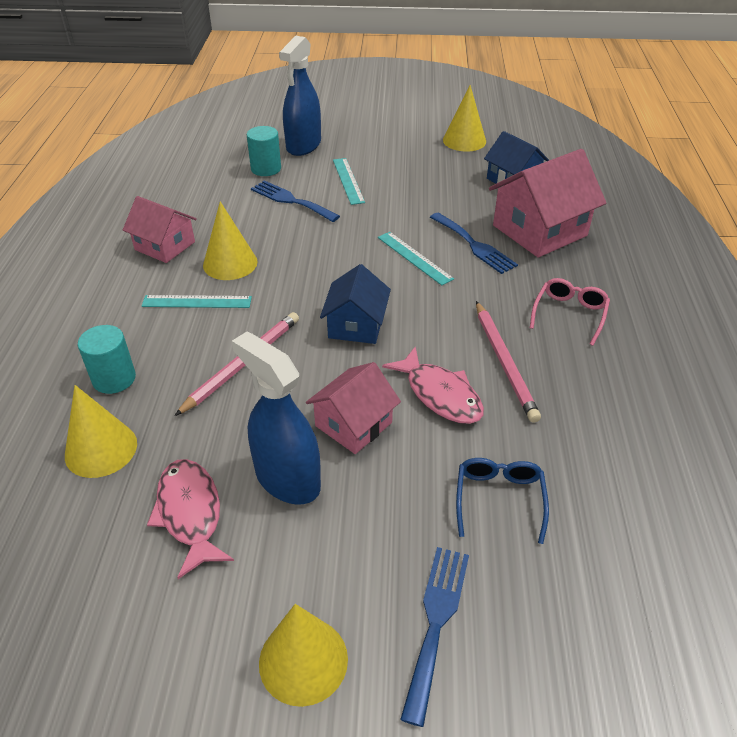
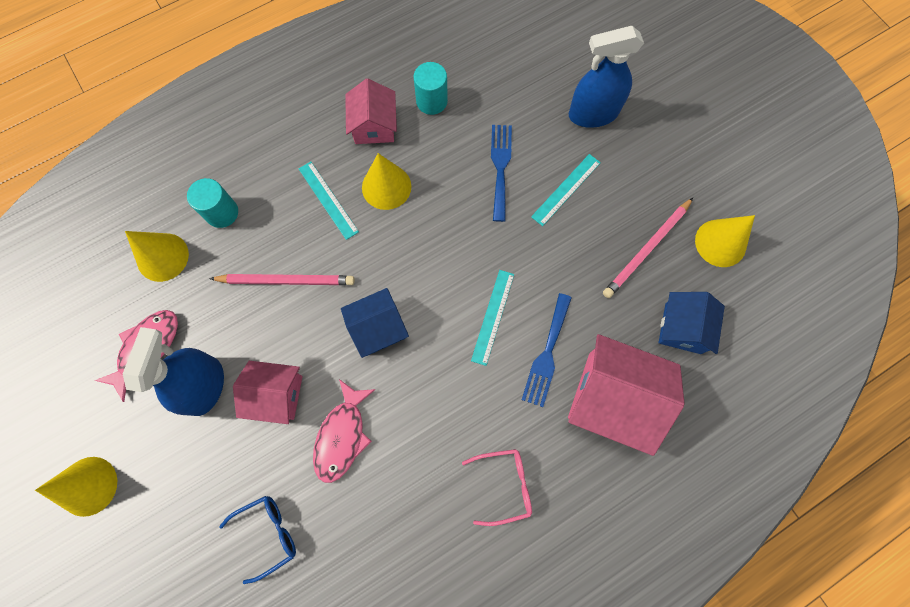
camera: 55 degrees right, 30 degrees up
(266, 169) = (531, 113): turquoise cylinder -> turquoise cylinder (431, 101)
(436, 622) = (151, 546): blue fork -> none
(504, 362) = (408, 463): pink pencil -> pink pencil (647, 249)

